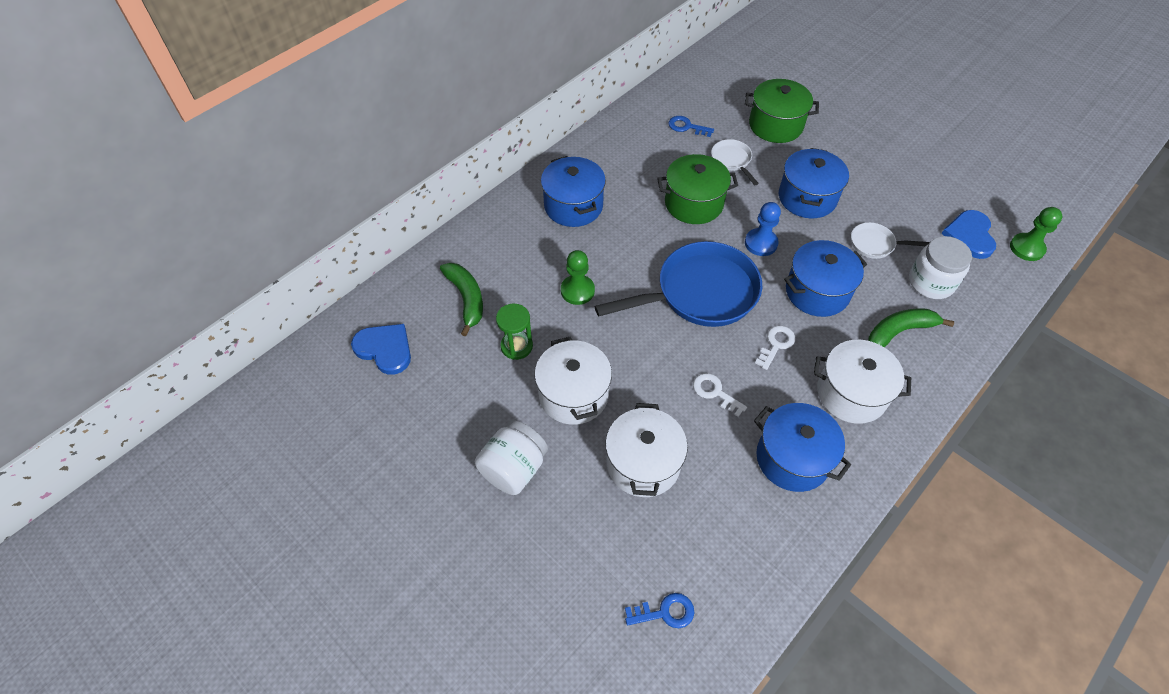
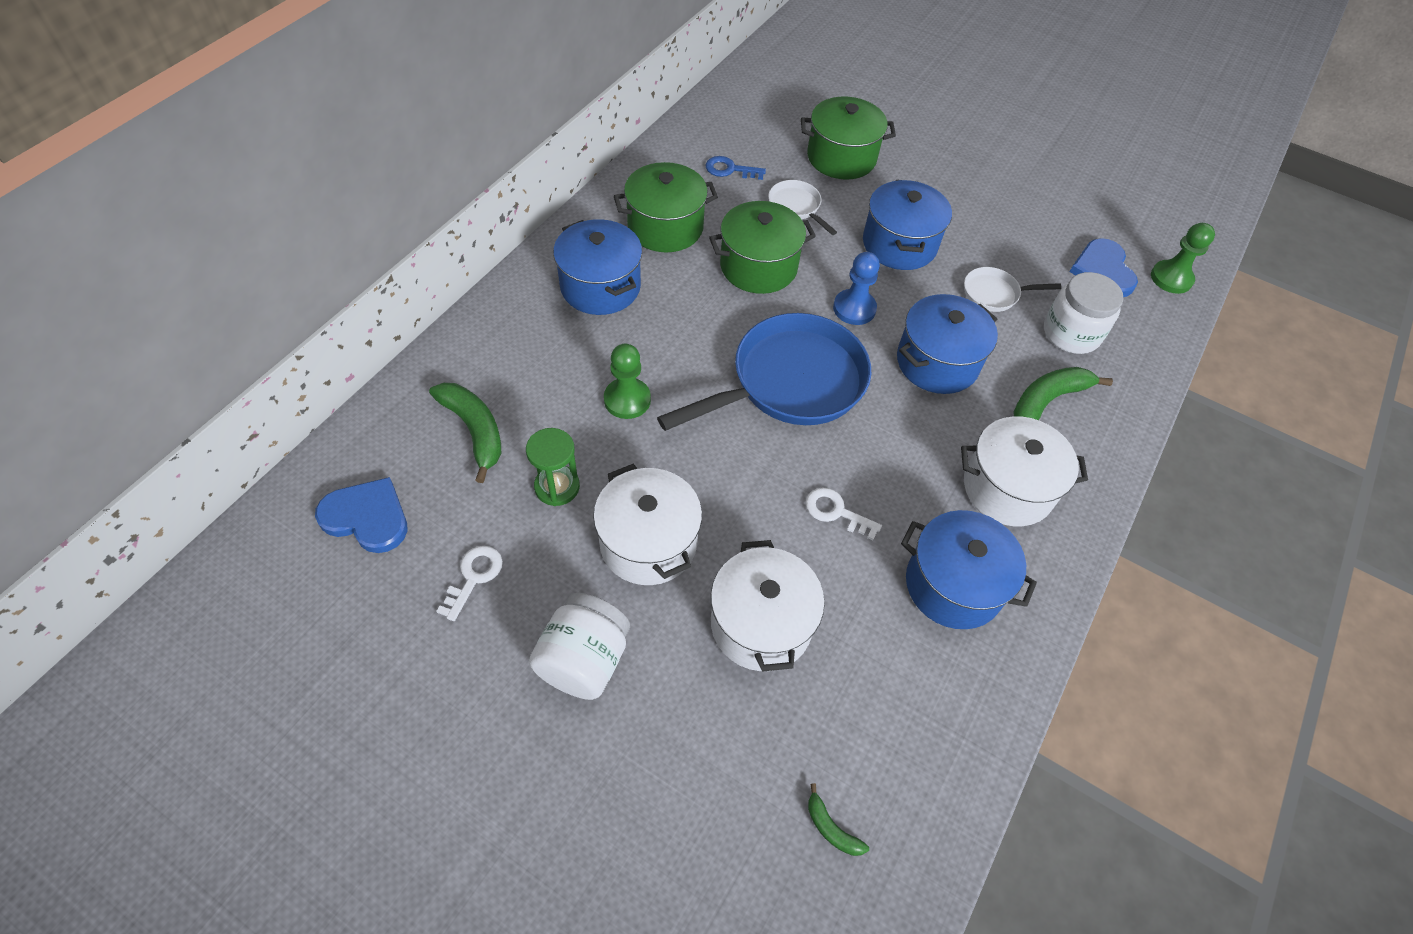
camera: 15 degrees left, 0 degrees up
(629, 166) = (665, 227): none -> green pot
(665, 612) = (831, 828): blue key -> green banana
(776, 344) = (901, 437): white key -> white key (474, 577)

